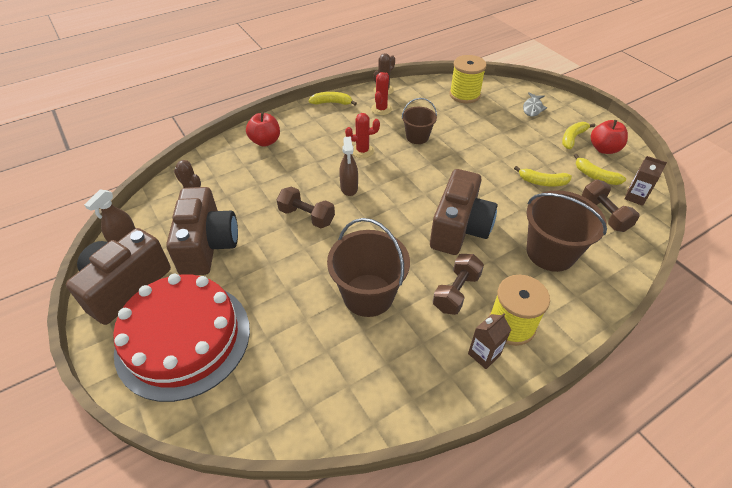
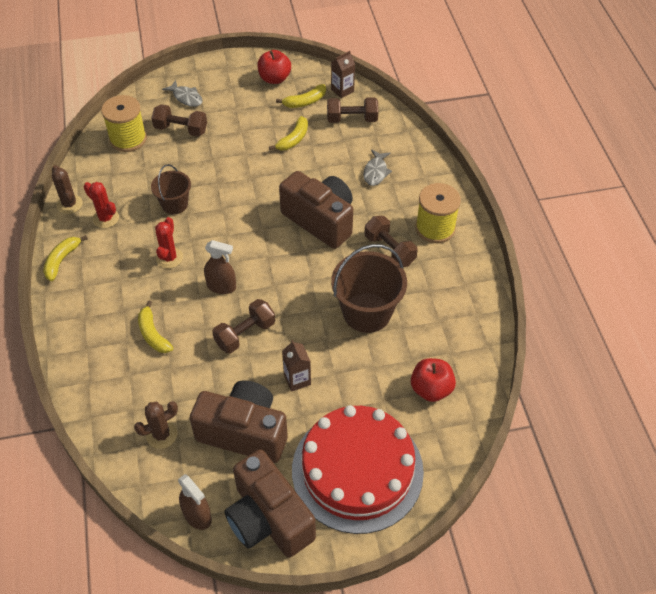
camera: 70 degrees left, 5 degrees up
(265, 141) = (96, 345): red apple -> red apple (431, 389)
(484, 354) = (454, 256): brown carton -> brown carton (297, 379)
(496, 116) = (181, 129): none -> brown dumbbell
(550, 252) = (376, 172): brown bucket -> grey fish
(572, 138) = (247, 91): yellow banana -> yellow banana (153, 334)

